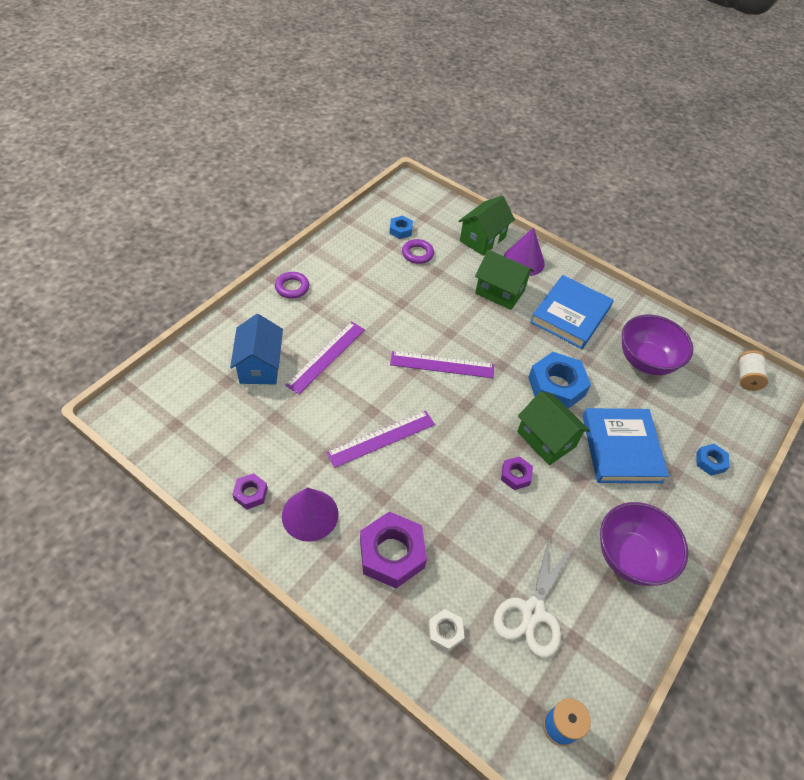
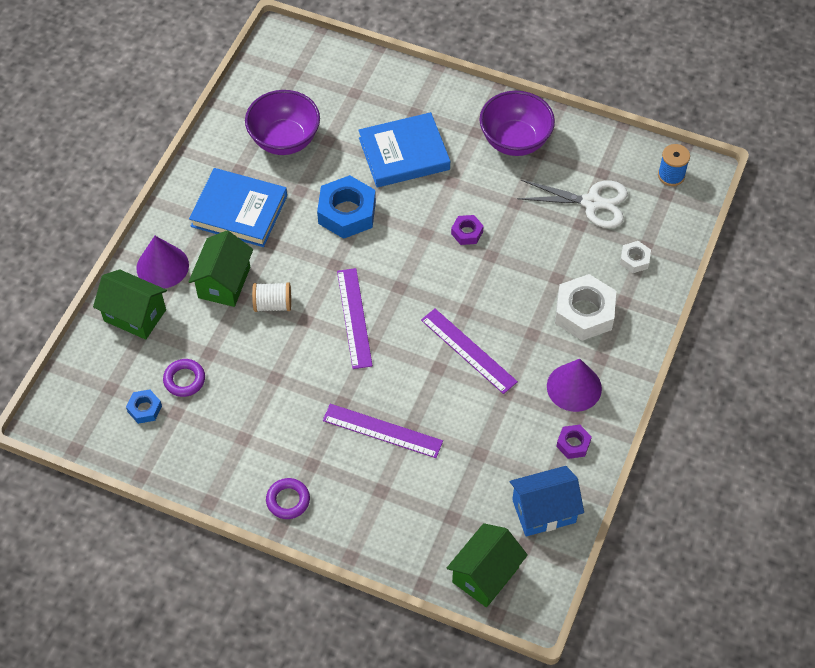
camera: 100 degrees left, 5 degrees up
(260, 366) = (419, 492): blue house -> blue house (544, 511)
(392, 553) = (584, 312): purple nut -> white nut
(546, 439) = (416, 214): green house -> green house (485, 574)
(710, 462) = (393, 87): blue nut -> none
(746, 378) = (278, 58): white spool -> white spool (272, 304)

